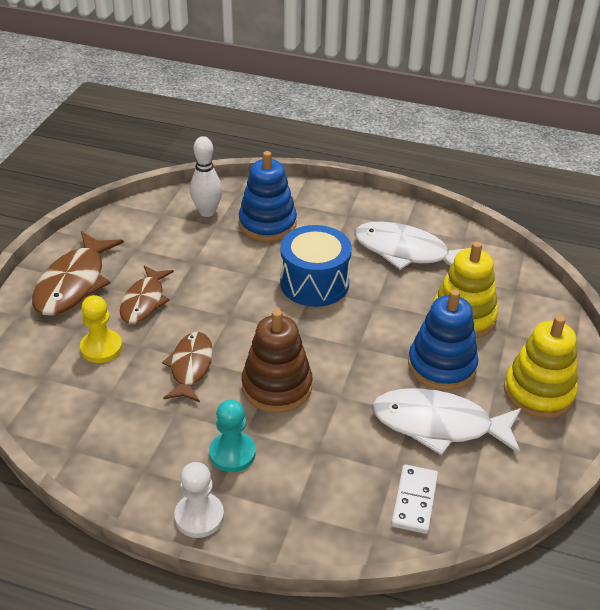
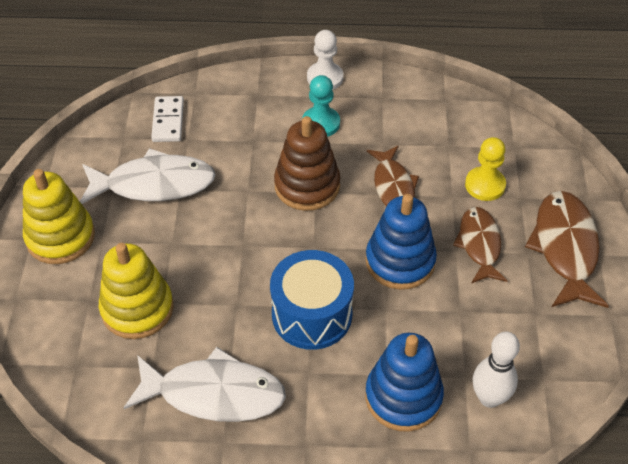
camera: 165 degrees right, 10 degrees up
(441, 366) = (156, 243): blue stacking toy -> blue stacking toy (400, 261)

